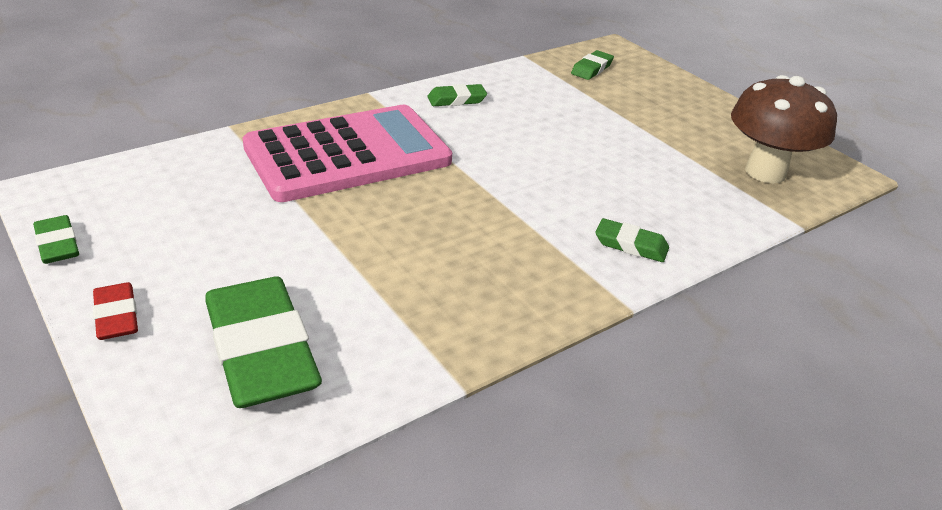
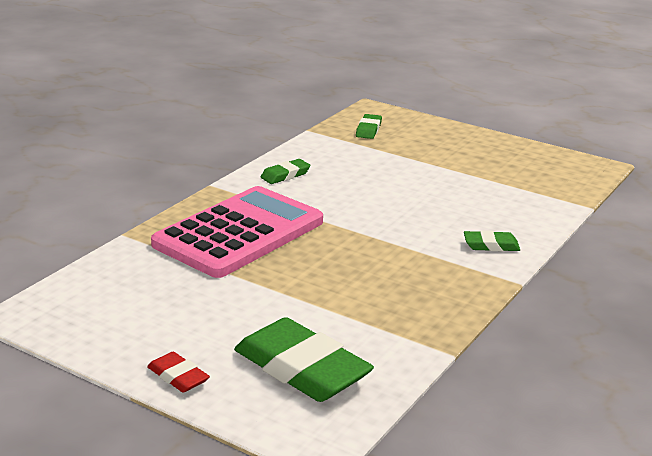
camera: 20 degrees left, 10 degrees down
(57, 244) = (80, 346): green eraser -> none
(765, 172) = (545, 177): brown mushroom -> none

